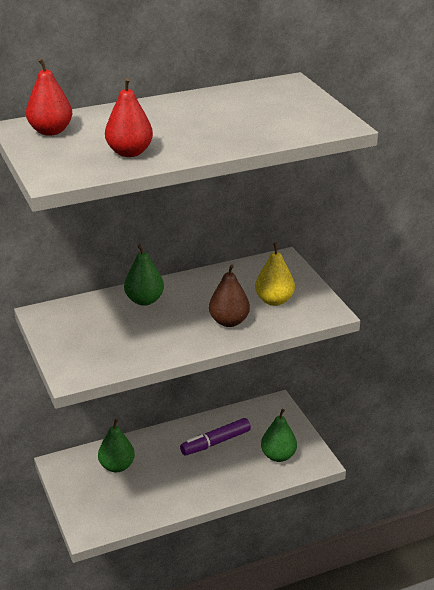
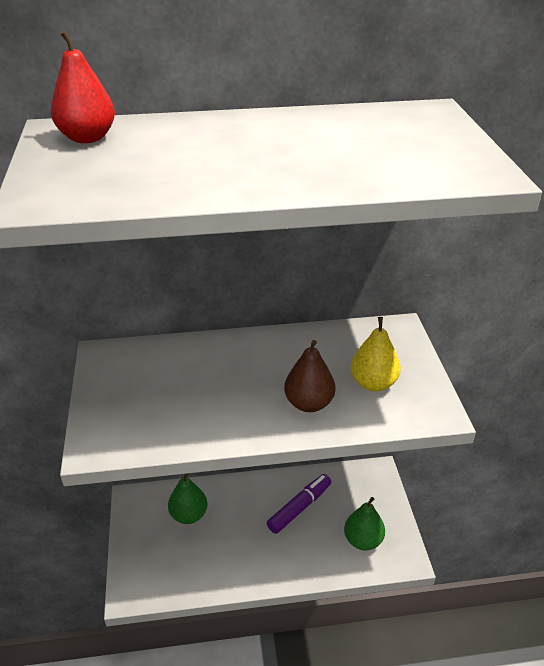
camera: 15 degrees right, 5 degrees up
(129, 152) = (165, 178): red pear -> none
(144, 300) = (222, 356): green pear -> none
(215, 442) = (299, 507): purple marker -> purple marker turned 150 degrees clockwise

